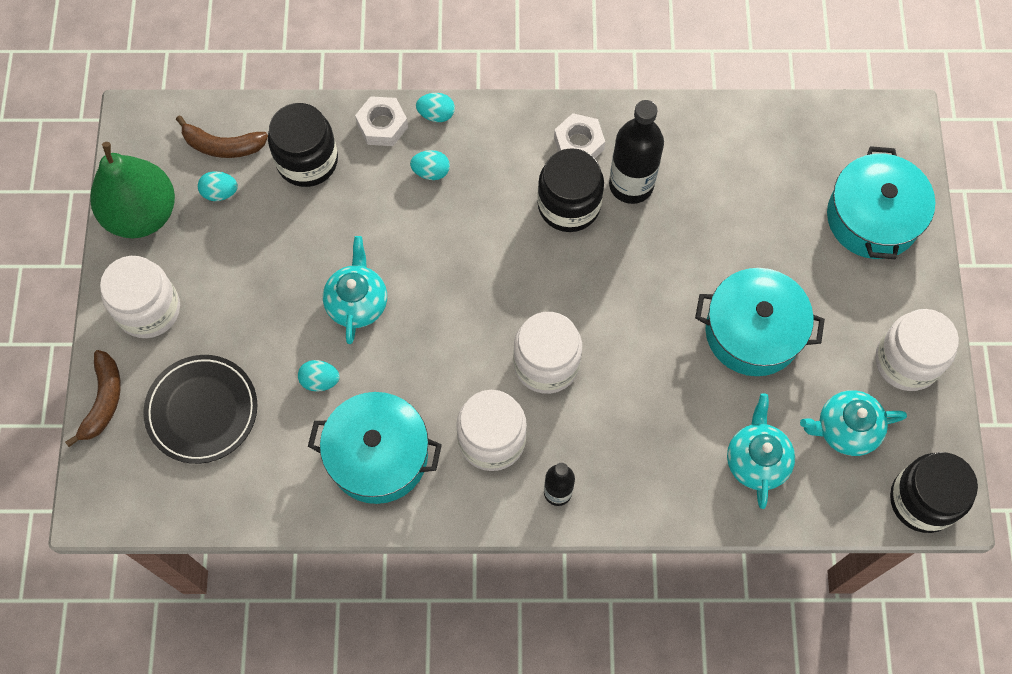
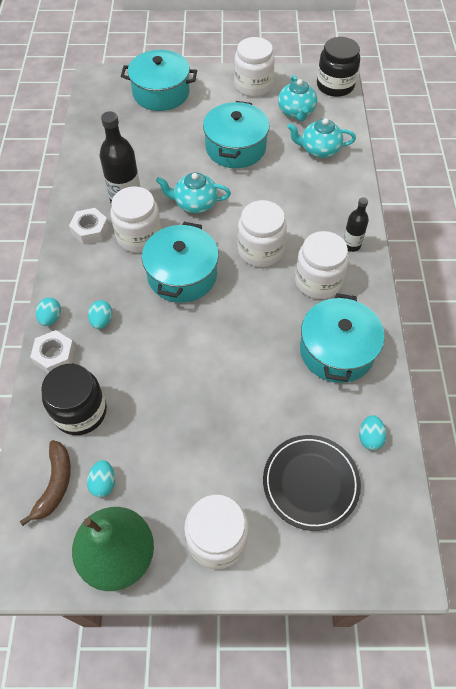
camera: 90 degrees left, 10 degrees down
(103, 400) = (307, 573): brown banana -> none
(320, 380) = (279, 392): turquoise egg -> turquoise egg (370, 437)
(357, 302) = (212, 368): turquoise teapot -> turquoise teapot (195, 203)
(502, 262) = (182, 275): none -> turquoise pot
(569, 205) = (139, 236): black jar -> white jar

